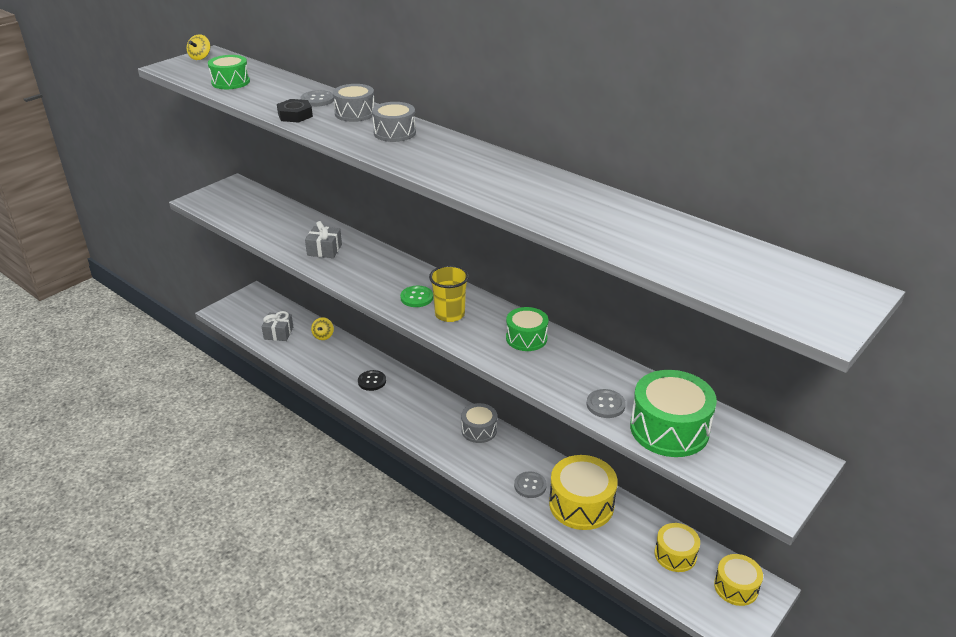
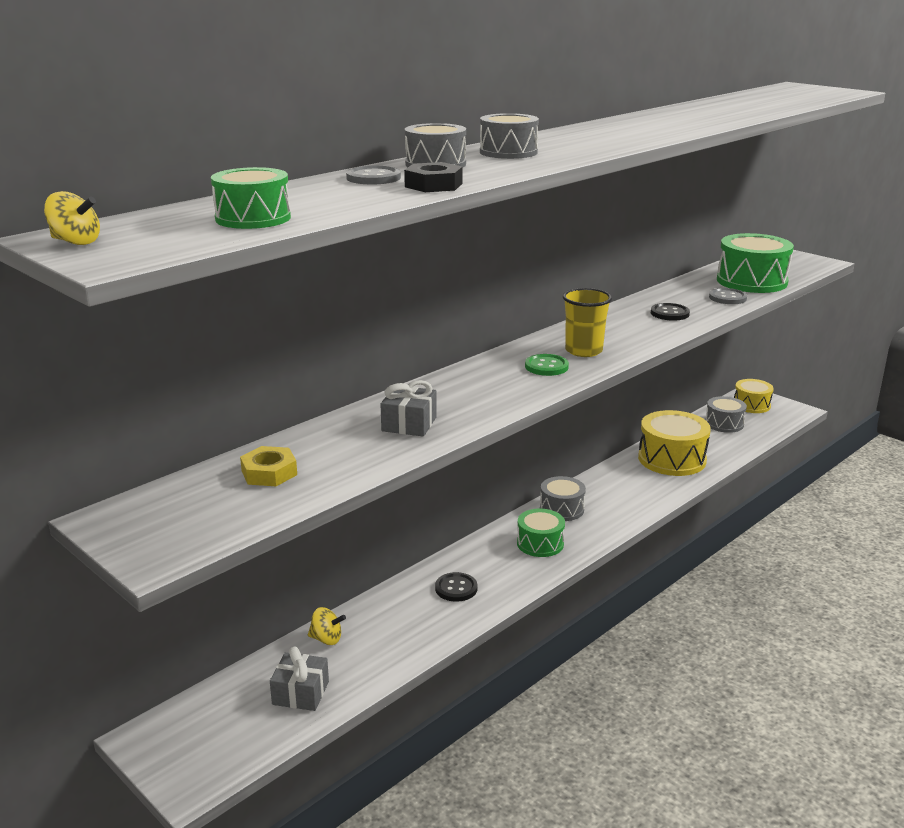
camera: 85 degrees left, 10 degrees down
(270, 215) = (269, 473): none -> yellow nut
(526, 338) = (626, 319): green drum -> green drum (540, 543)
(530, 485) = (650, 484): grey button -> none
(548, 363) = (669, 313): none -> black button
(675, 555) = (724, 424): yellow drum -> grey drum

